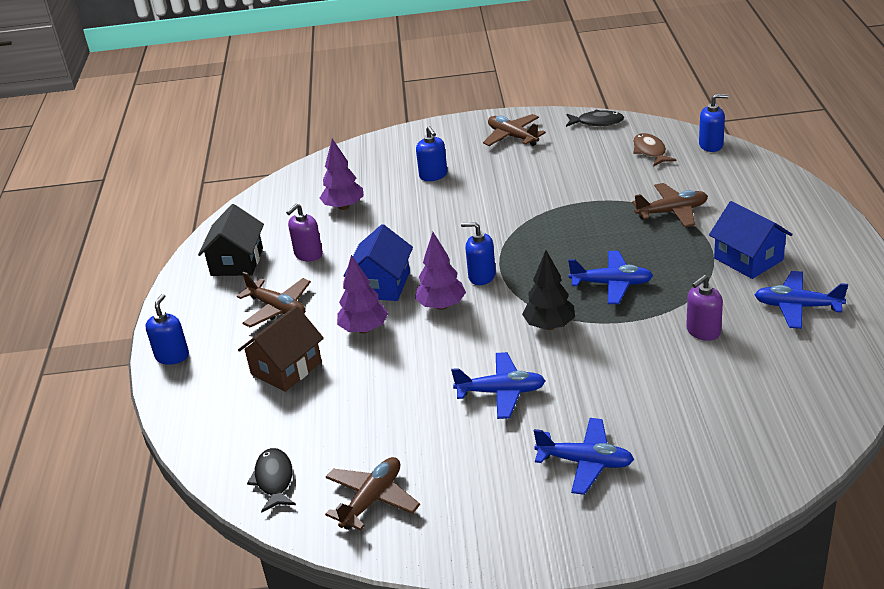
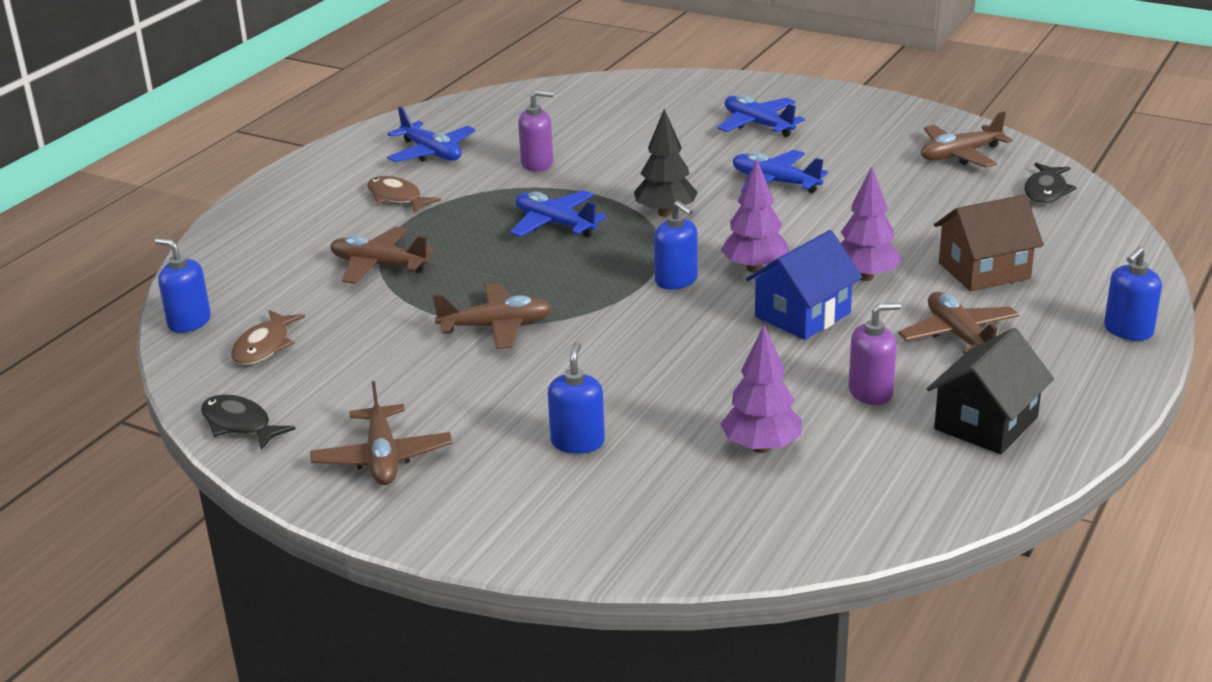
camera: 150 degrees left, 5 degrees down
(548, 207) = (496, 327): none -> brown plane
(748, 259) = (397, 197): blue house -> brown fish

